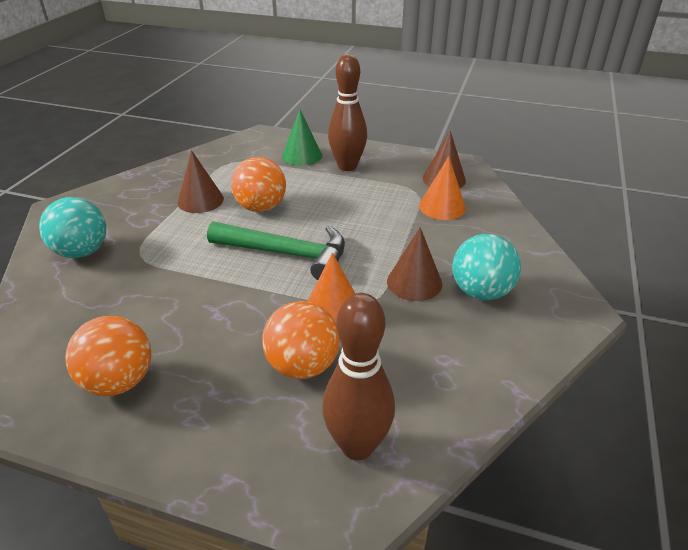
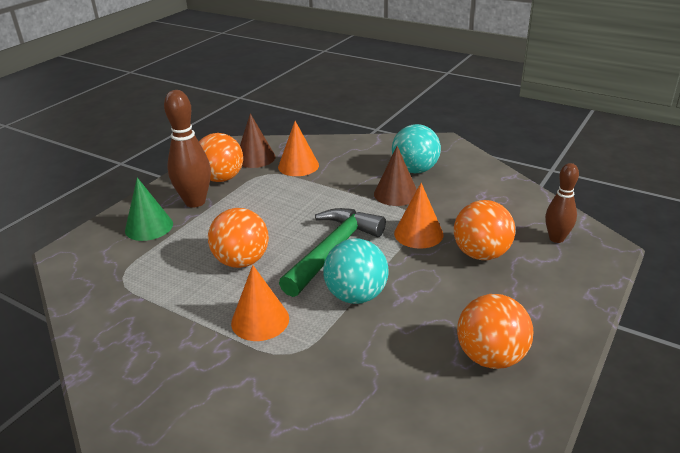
camera: 75 degrees left, 5 degrees down
(82, 252) = (262, 406): turquoise ball -> turquoise ball (356, 296)
(180, 232) = (260, 320): none -> orange cone
(200, 200) = (199, 305): brown cone -> none
(357, 445) = (556, 238): brown bowling pin -> brown bowling pin, size x0.64
(393, 170) = (221, 178): none -> orange ball

